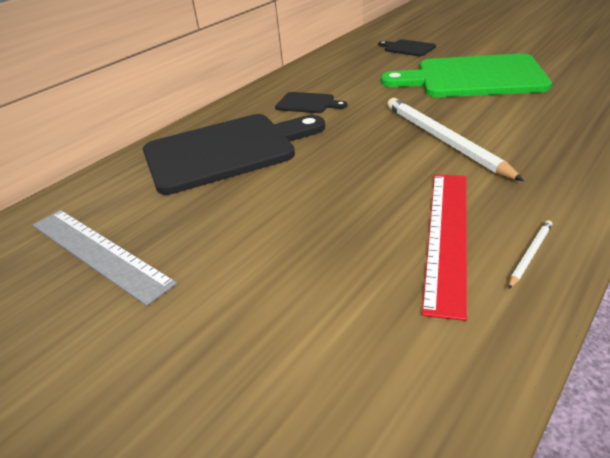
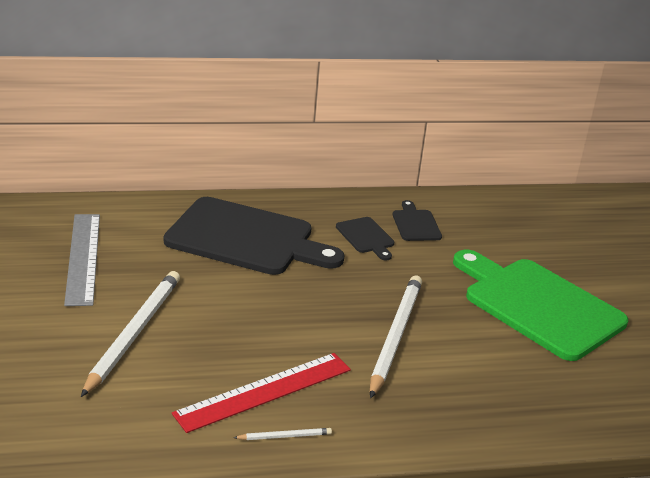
camera: 35 degrees right, 5 degrees down
(259, 277) = (134, 333): none -> white pencil
(407, 48) = (554, 238): black cutting board -> black cutting board (415, 224)

